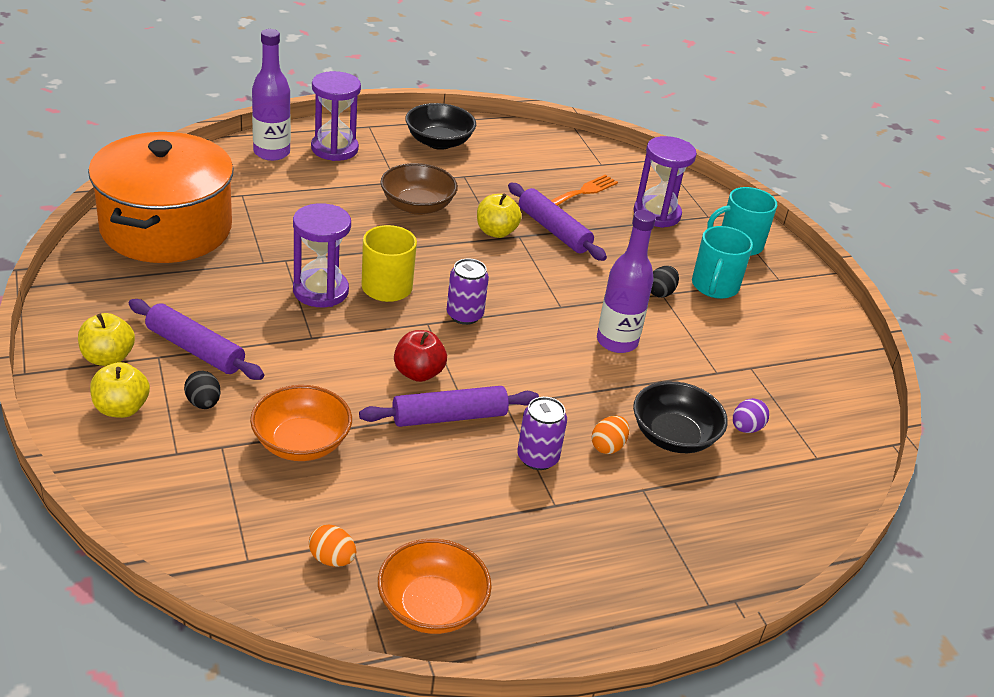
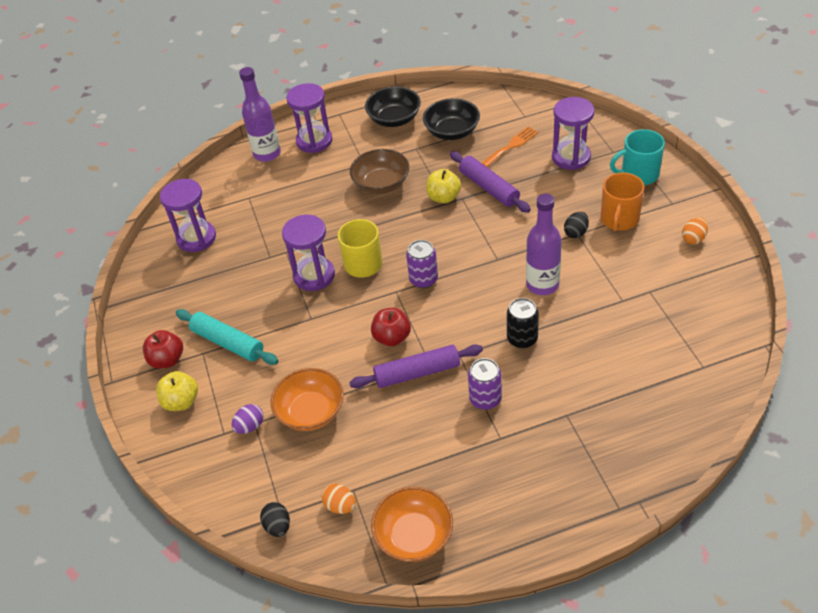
camera: 10 degrees right, 10 degrees up
(108, 358) = (167, 360): yellow apple -> red apple
(166, 228) = (196, 238): orange pot -> purple hourglass
(195, 349) = (228, 343): purple rolling pin -> turquoise rolling pin
(203, 403) = (238, 388): black egg -> black egg (278, 526)
(588, 397) = (522, 338): none -> black can
(608, 446) = (538, 381): orange egg -> orange egg (693, 238)
(673, 436) = (589, 364): black bowl -> black bowl (452, 131)
(714, 286) = (619, 219): turquoise mug -> orange mug
(746, 428) = (646, 348): purple egg -> purple egg (250, 426)

